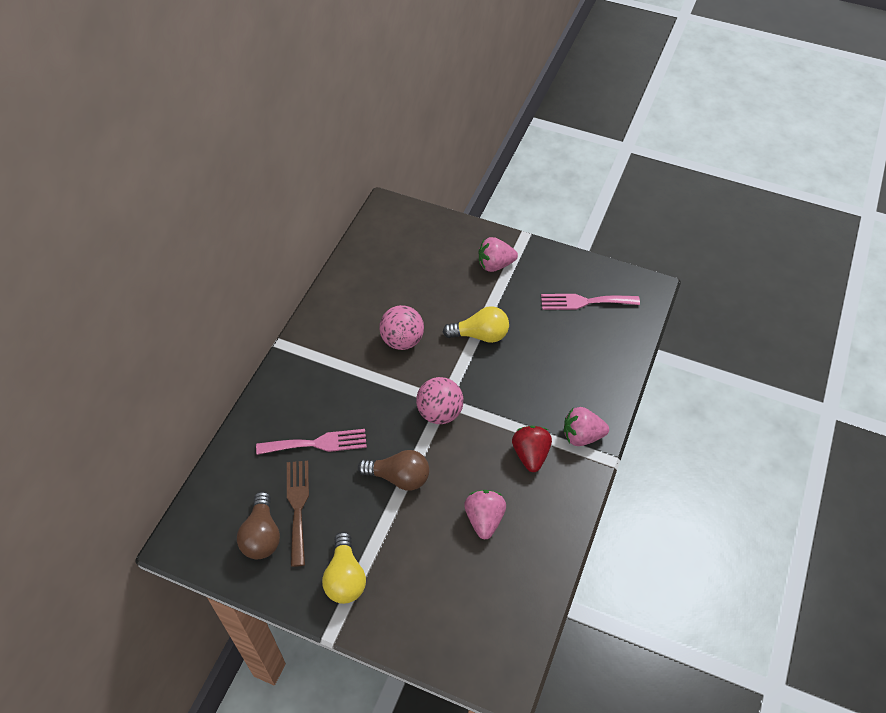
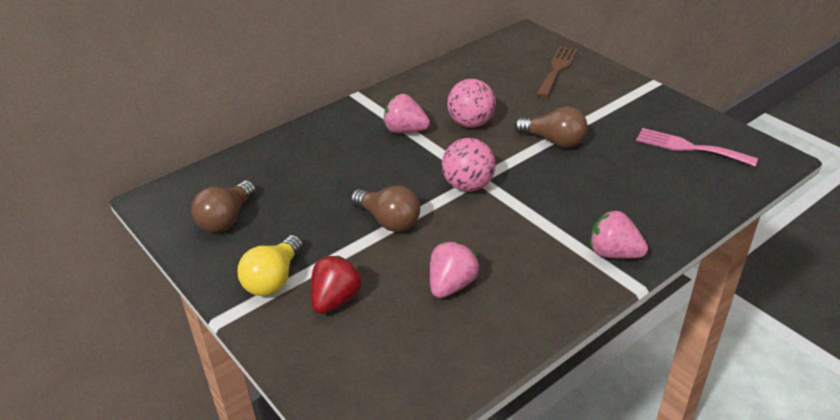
camera: 30 degrees right, 15 degrees down
(298, 507) = (275, 210): brown fork -> brown fork (557, 70)
(316, 444) = (331, 171): pink fork -> none
(480, 335) = (554, 141): yellow light bulb -> brown light bulb
(495, 265) = (607, 95): pink strawberry -> pink strawberry (405, 130)
(530, 454) = (542, 249): red strawberry -> red strawberry (335, 299)

